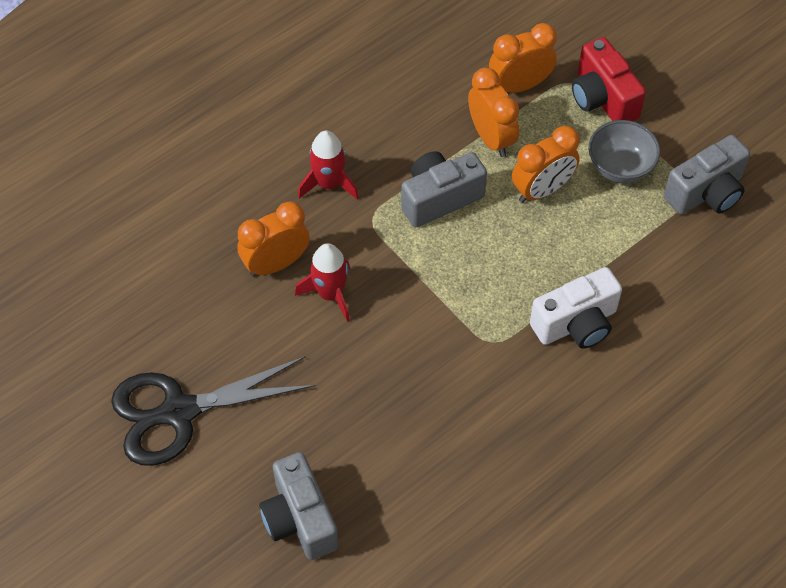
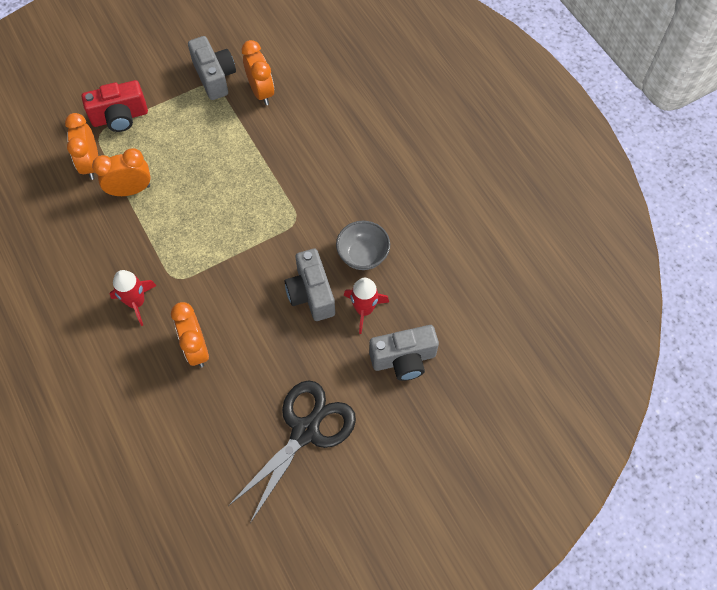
camera: 80 degrees left, 5 degrees up
(179, 412) = (305, 431): black scissors -> black scissors turned 135 degrees counterclockwise
(330, 294) = (232, 315): red rocket -> red rocket (364, 309)
(439, 198) = (172, 231): grey camera -> grey camera (311, 294)
(542, 190) = (184, 168): orange clock -> orange clock (261, 92)
(576, 324) = (293, 169): white camera -> none
(620, 167) = (180, 119): grey bowl -> grey bowl (363, 255)

